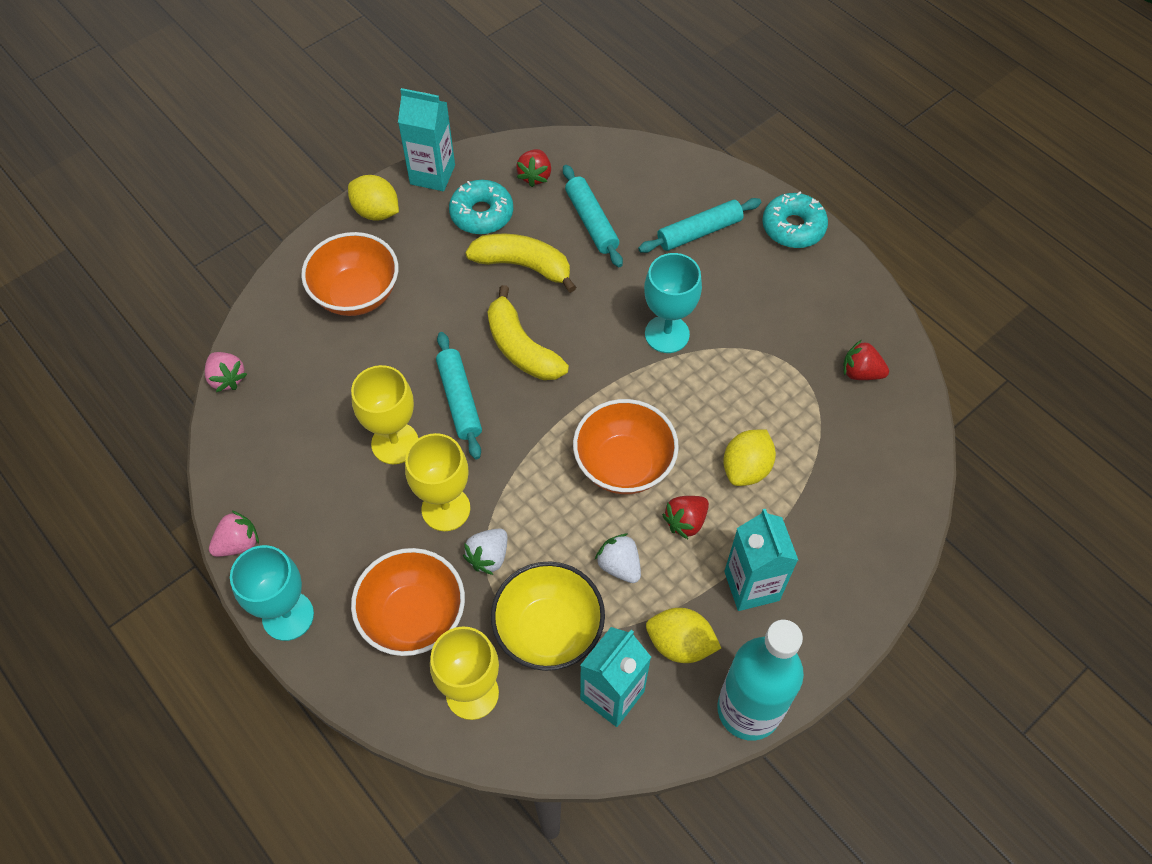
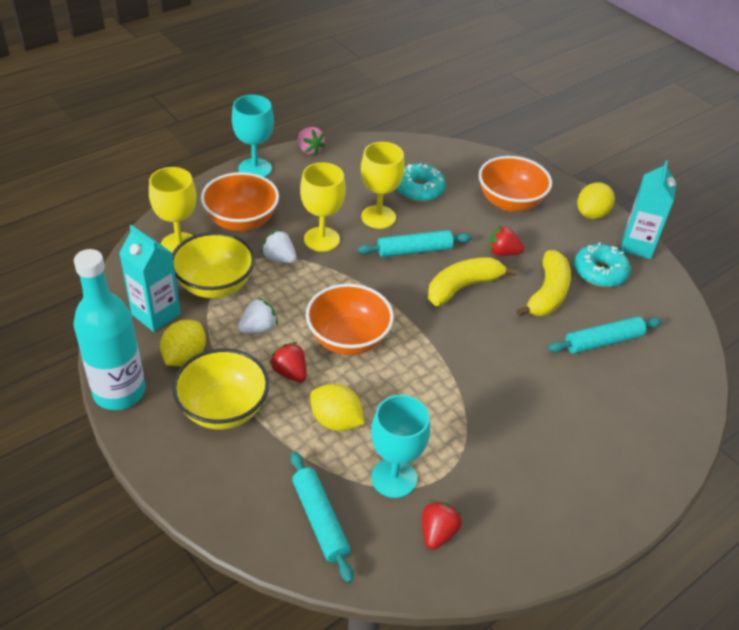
camera: 90 degrees right, 15 degrees down
(227, 378) = (435, 145): pink strawberry -> none
(535, 176) = (650, 308): red strawberry -> red strawberry (502, 253)
(667, 334) = (480, 381): turquoise goblet -> turquoise goblet (394, 478)
(699, 232) = (603, 420): turquoise rolling pin -> turquoise rolling pin (320, 520)
(751, 586) = (223, 409): turquoise carton -> yellow bowl
(793, 227) = (623, 502): turquoise donut -> turquoise donut (419, 189)

